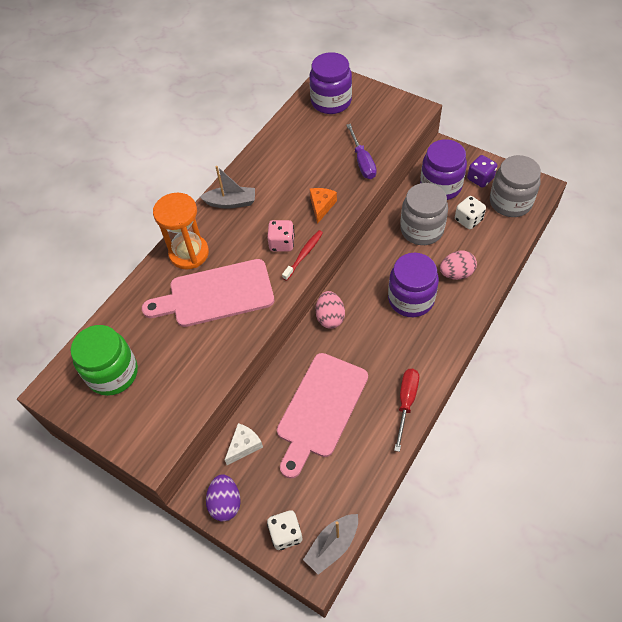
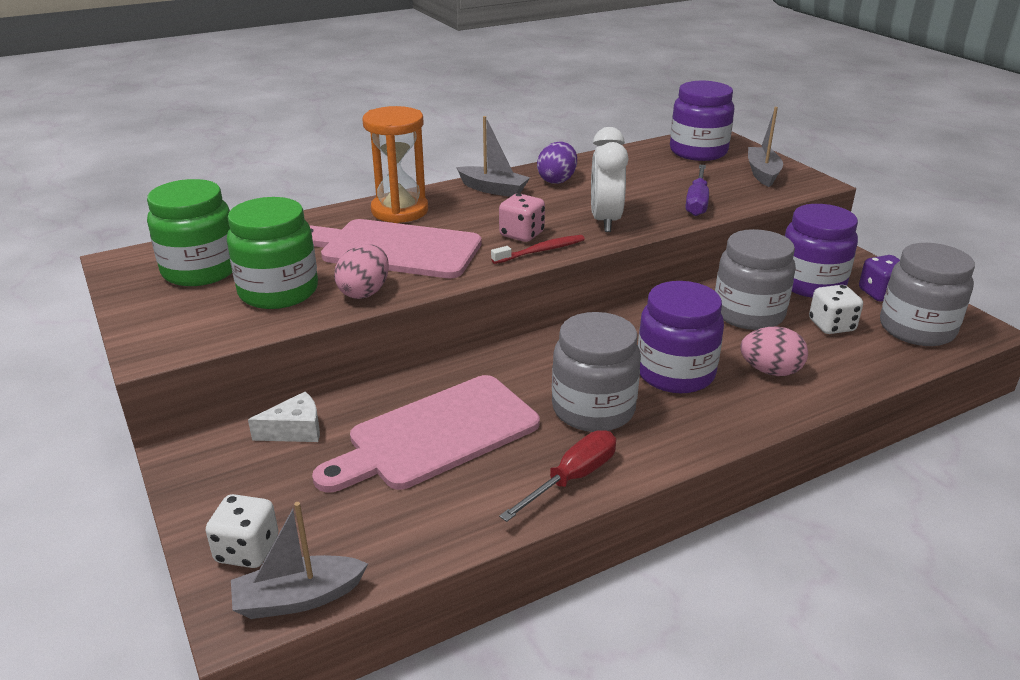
camera: 25 degrees right, 25 degrees down
(179, 368) = (278, 291): none -> green jar
(225, 503) = (207, 478): purple egg -> purple egg (557, 180)
(321, 206) = (605, 221): orange cheese -> white clock
(330, 317) = (538, 351): pink egg -> pink egg (364, 292)
(382, 112) = (762, 173): none -> grey boat
(386, 348) = (593, 409): none -> grey jar

